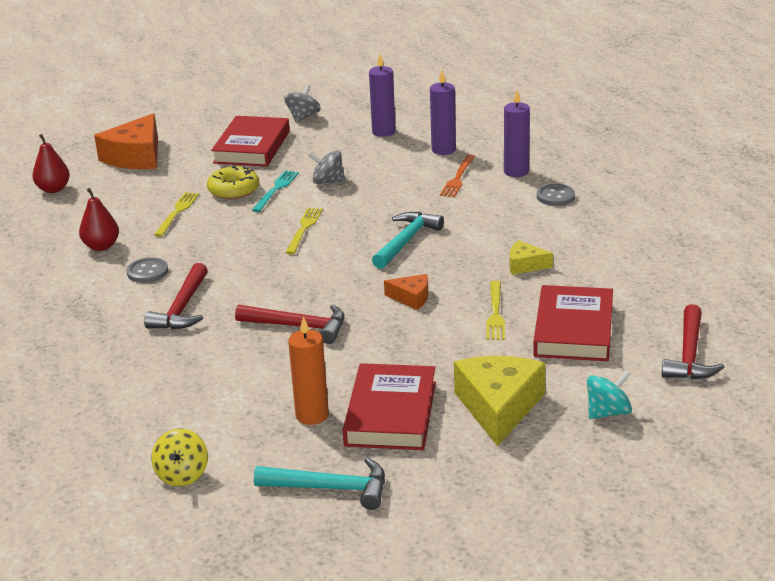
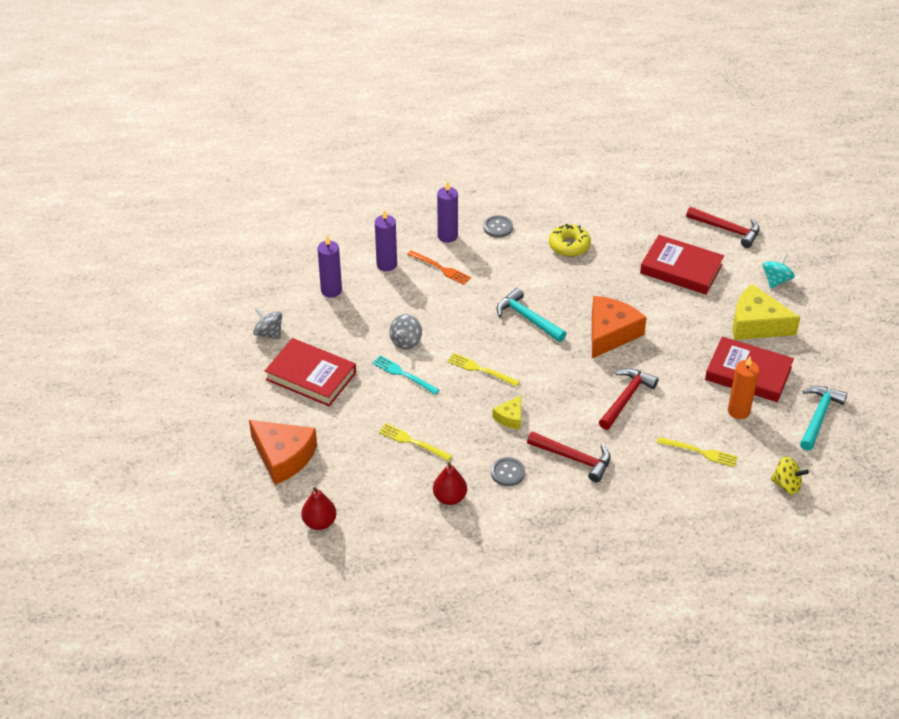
camera: 75 degrees left, 15 degrees up
(233, 190) = (390, 400): yellow donut -> yellow donut (569, 245)
(411, 298) = (610, 333): orange cheese -> orange cheese, size x1.96
(495, 313) = (647, 298): yellow fork -> yellow fork (699, 452)
(525, 265) = (590, 268): yellow cheese -> yellow cheese (510, 417)
(608, 412) = (776, 280): turquoise spinning top -> turquoise spinning top turned 45 degrees clockwise

